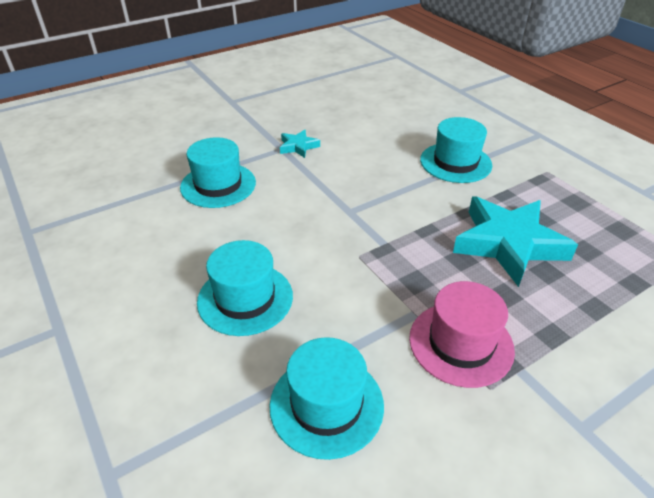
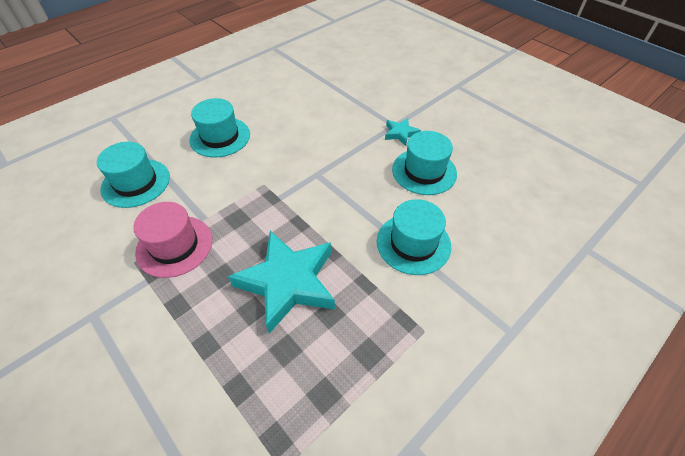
camera: 80 degrees right, 10 degrees up
(218, 185) = (334, 103): turquoise hat -> turquoise hat (424, 171)

